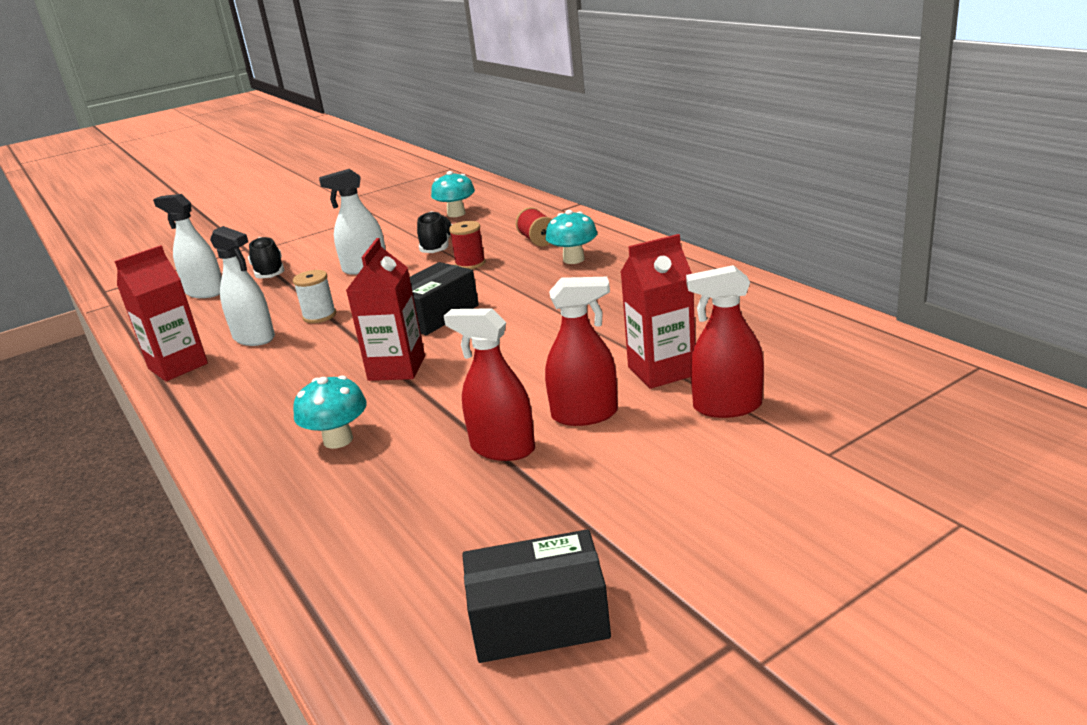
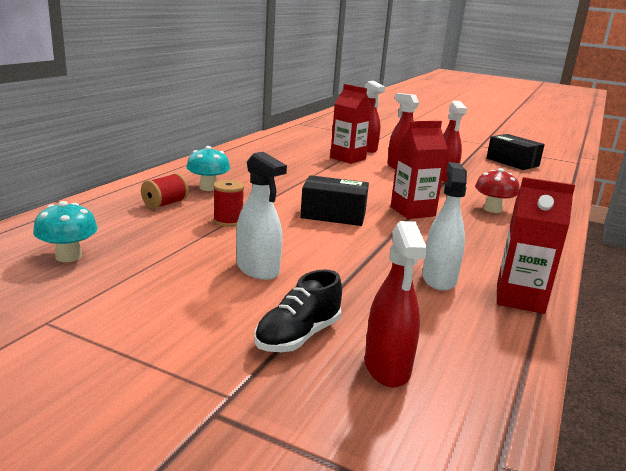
camera: 125 degrees left, 5 degrees down
(205, 292) = (387, 367): white spray bottle -> red spray bottle
(319, 316) = (374, 260): white spool -> none
(338, 440) = (492, 209): turquoise mushroom -> red mushroom
(437, 246) = (186, 244): black shoe -> none

